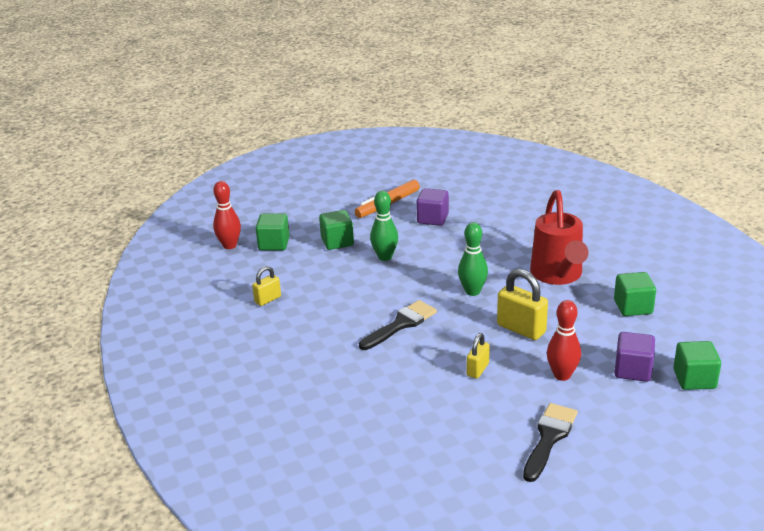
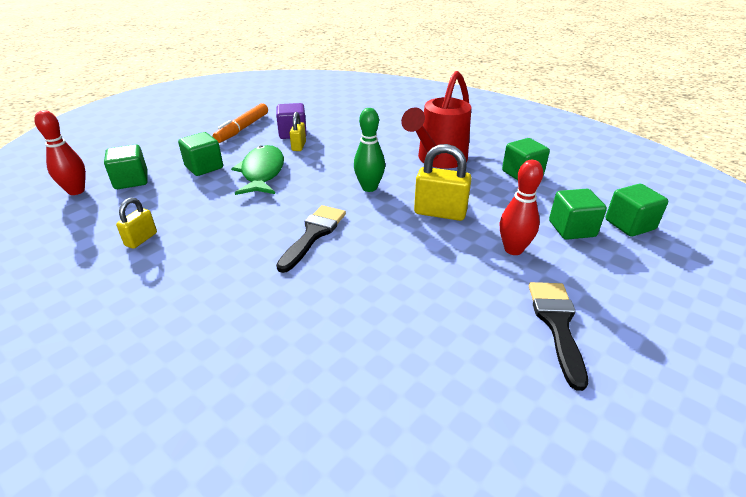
camera: 25 degrees left, 5 degrees up
(385, 257) = (262, 172): green bowling pin -> green fish
(477, 369) = (426, 264): yellow padlock -> yellow padlock (299, 146)
(558, 276) = (438, 160): red watering can -> red watering can turned 60 degrees clockwise
(633, 370) = (572, 229): purple cube -> green cube

